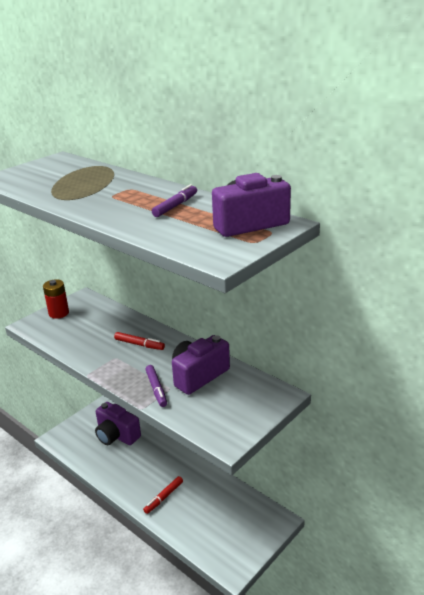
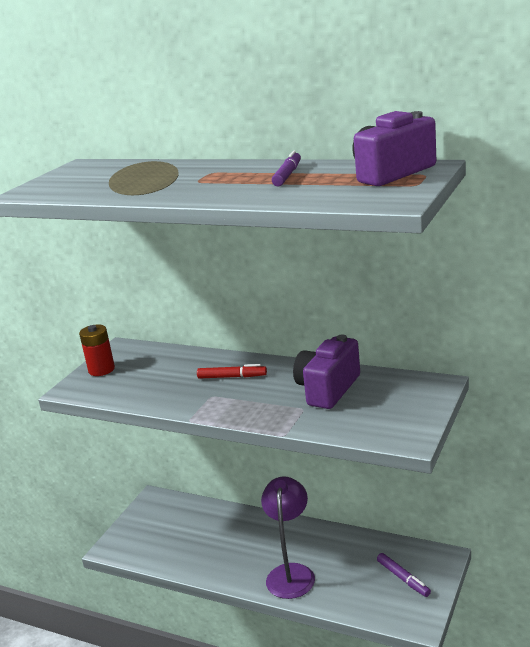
camera: 15 degrees left, 5 degrees down
(116, 435) = (191, 524): purple camera -> none
(156, 389) = (287, 413): purple marker -> purple marker (403, 578)
(163, 497) = (291, 573): red marker -> purple lamp

